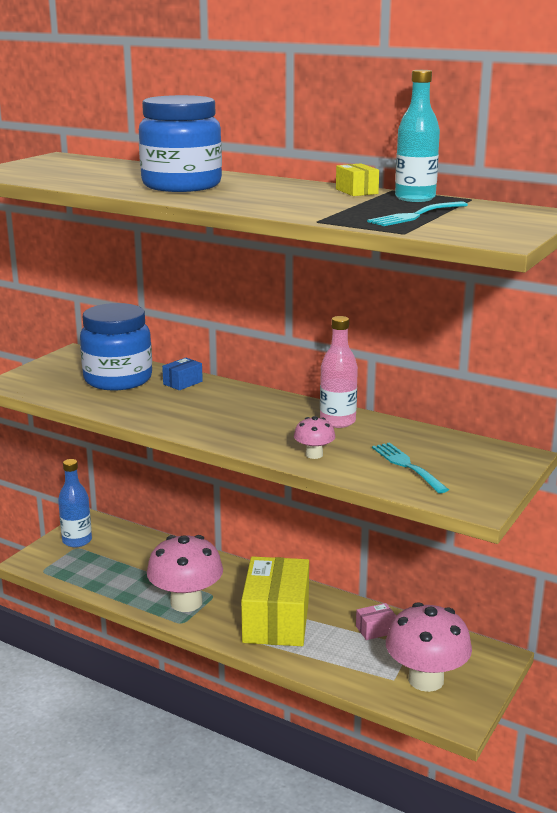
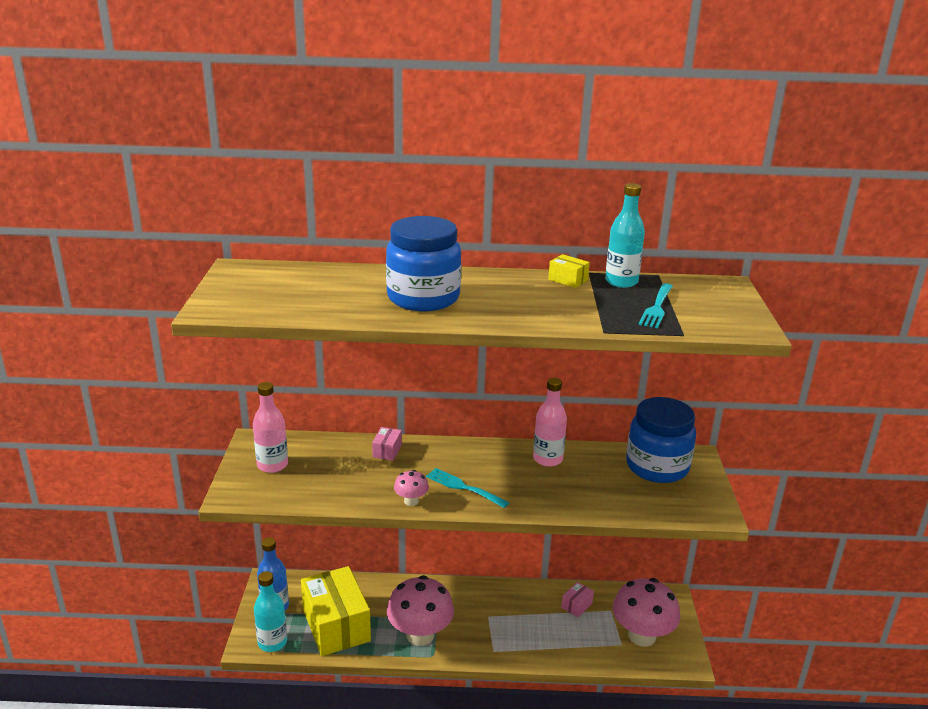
camera: 30 degrees left, 5 degrees up
(49, 566) = (272, 642): none -> turquoise bottle
(68, 371) = (272, 465): none -> pink bottle
(118, 379) = (328, 463): blue jar -> blue jar (657, 467)
(183, 383) = (387, 451): blue box -> pink box
(276, 621) = (502, 625): yellow box -> yellow box (336, 625)
(314, 454) = (566, 500): pink mushroom -> pink mushroom (411, 501)
(407, 466) = (637, 490): turquoise fork -> turquoise fork (463, 487)

